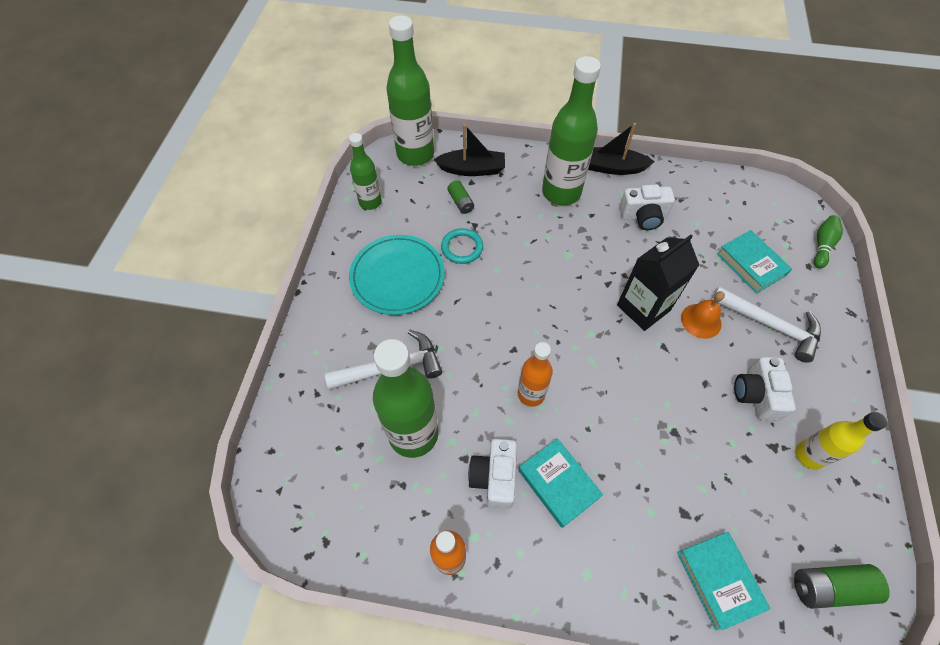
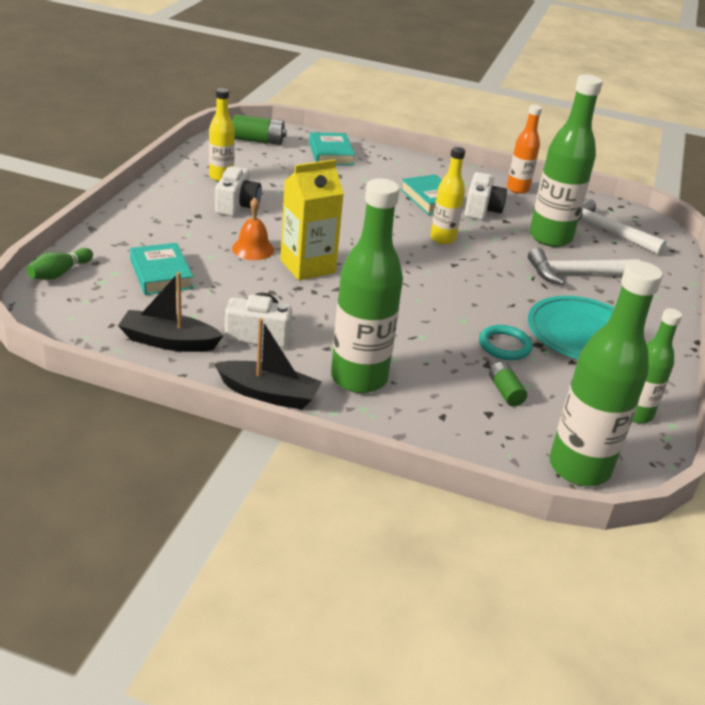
camera: 175 degrees left, 25 degrees down
(472, 169) = (486, 429): black boat -> black boat (169, 341)
(531, 394) = (443, 239): orange bottle -> yellow bottle
(643, 308) = (307, 266): black carton -> yellow carton
(770, 326) = (184, 235): white hammer -> white hammer (606, 231)

